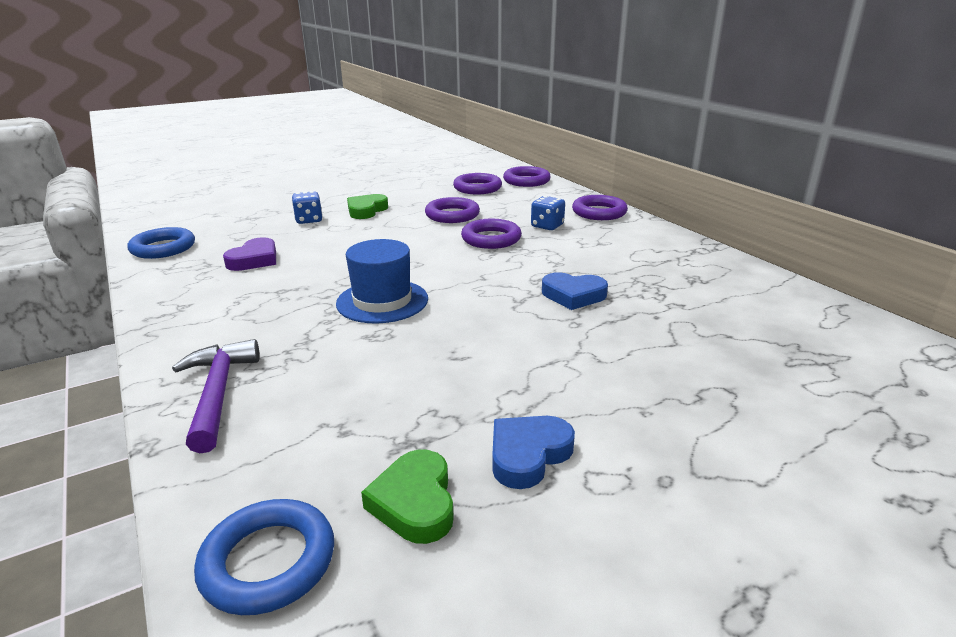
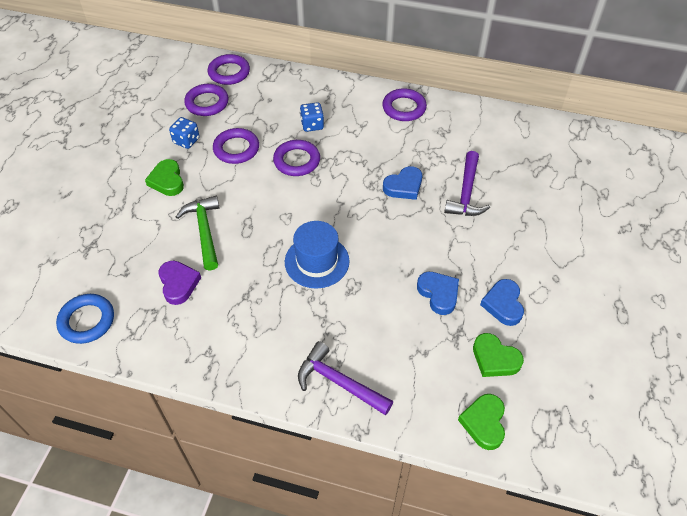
camera: 45 degrees left, 25 degrees up
(268, 561) = (484, 423): blue ring -> green heart
(309, 220) = (142, 219): blue dice -> blue dice (186, 141)
(334, 243) = (204, 231): none -> green hammer
(459, 392) = (438, 294): none -> blue heart
(599, 212) = (324, 89): purple ring -> purple ring (404, 108)
(648, 332) = (466, 193): none -> purple hammer

